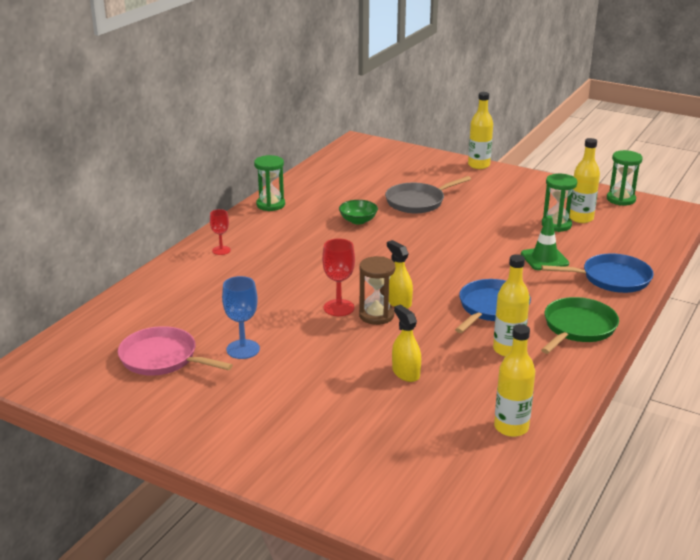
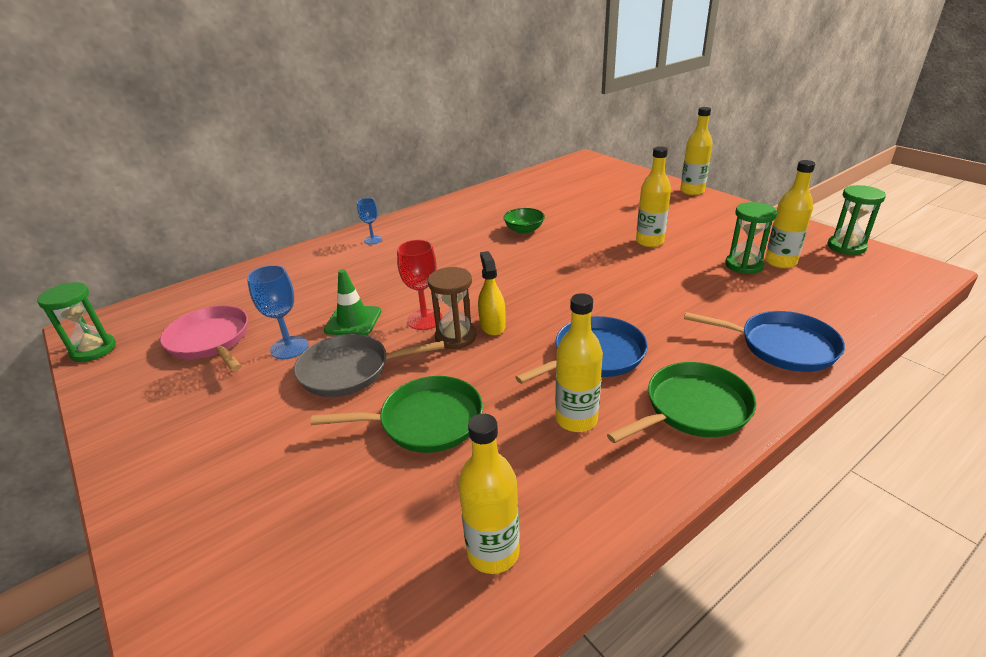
camera: 25 degrees right, 5 degrees up
(221, 250) = (373, 240): red goblet -> blue goblet
(270, 205) = (456, 204): green hourglass -> green hourglass (93, 350)
(405, 373) = (426, 421): yellow spray bottle -> green pan
(417, 202) = (599, 219): grey pan -> grey pan (349, 370)
(473, 216) = (649, 241): none -> yellow bottle
(544, 259) = (703, 304): green traffic cone -> green traffic cone (353, 321)

